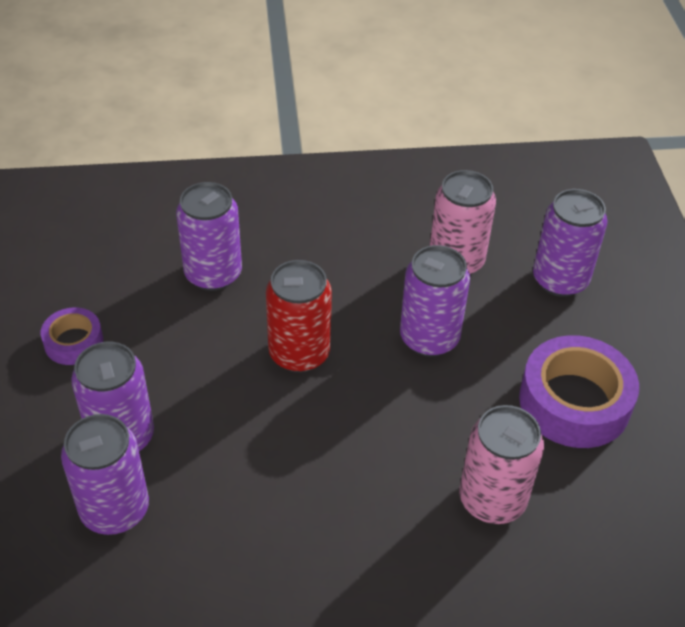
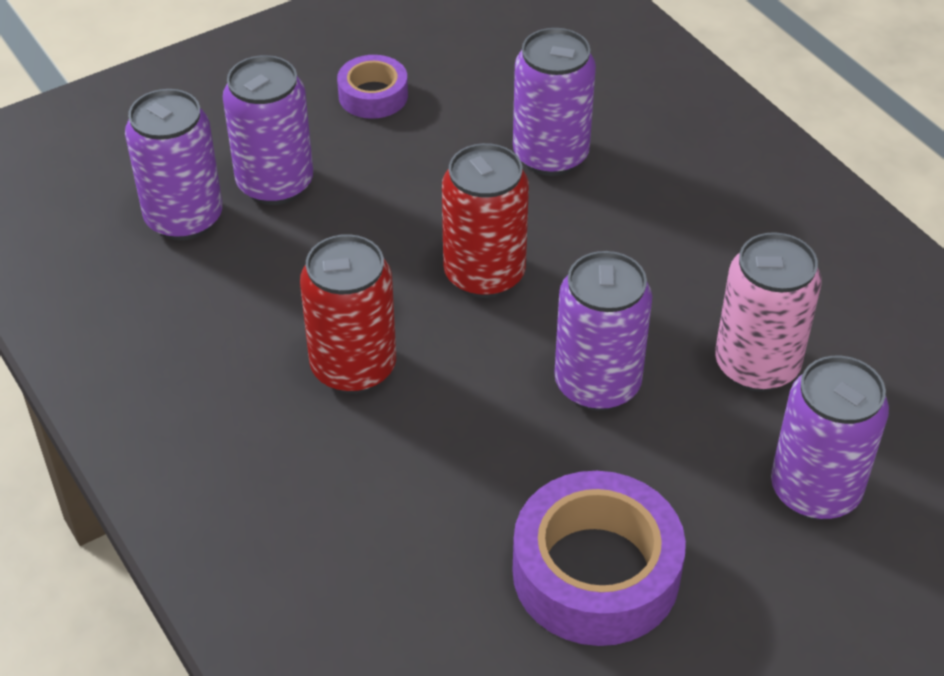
camera: 65 degrees right, 0 degrees up
(339, 459) = (353, 367): none -> red can
(492, 500) = (380, 532): pink can -> none

